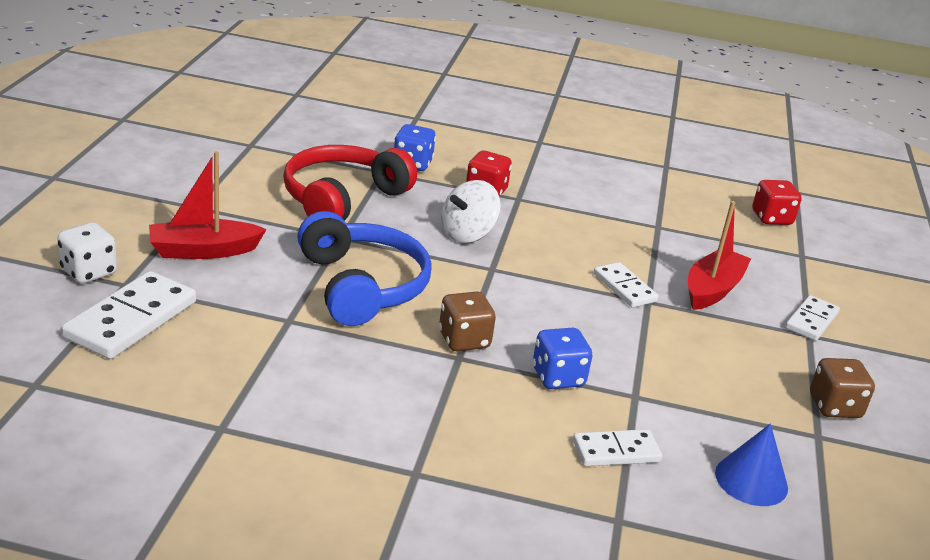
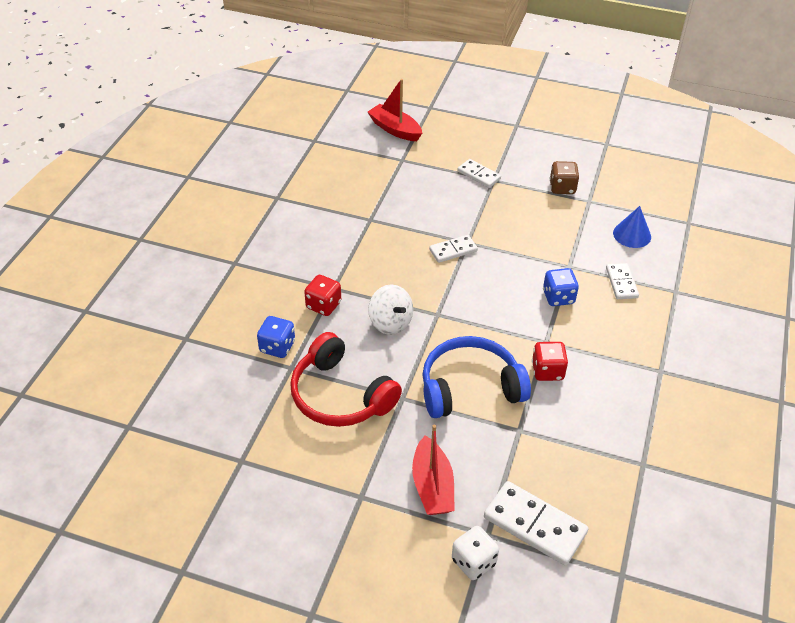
camera: 80 degrees left, 15 degrees up
(464, 340) = (527, 337): brown dice -> none
(712, 289) = (449, 210): red boat -> red boat (395, 129)
(771, 218) = (354, 161): red dice -> red dice (547, 371)

